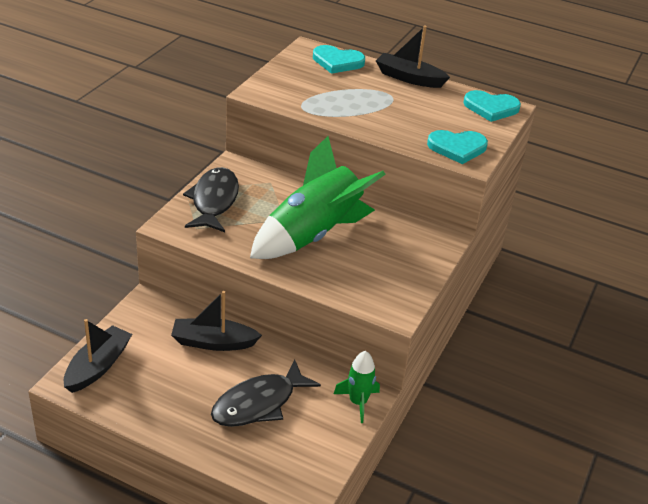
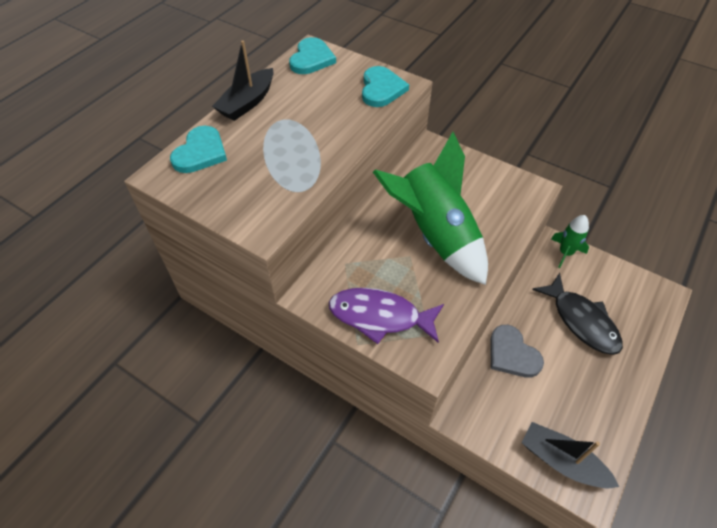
camera: 80 degrees left, 15 degrees up
(213, 342) = (512, 354): black boat -> grey heart
(214, 201) = (380, 316): black fish -> purple fish

